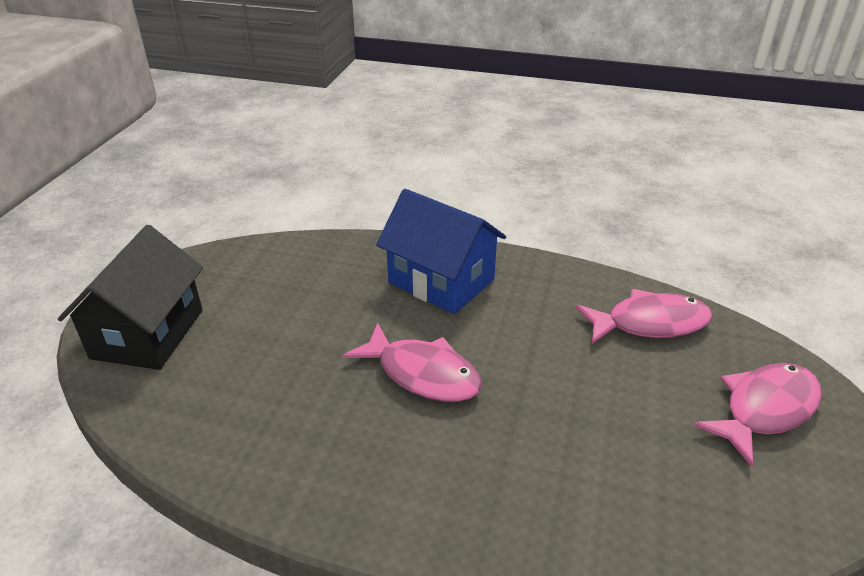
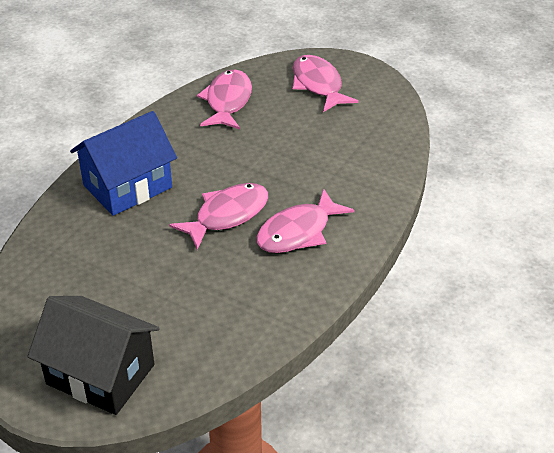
camera: 75 degrees left, 5 degrees up
(414, 454) = (298, 232): none -> pink fish

